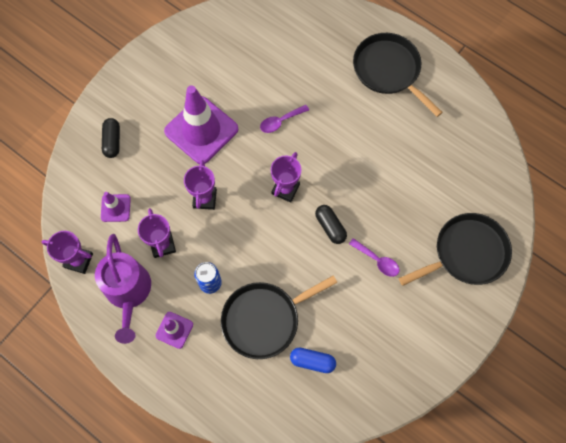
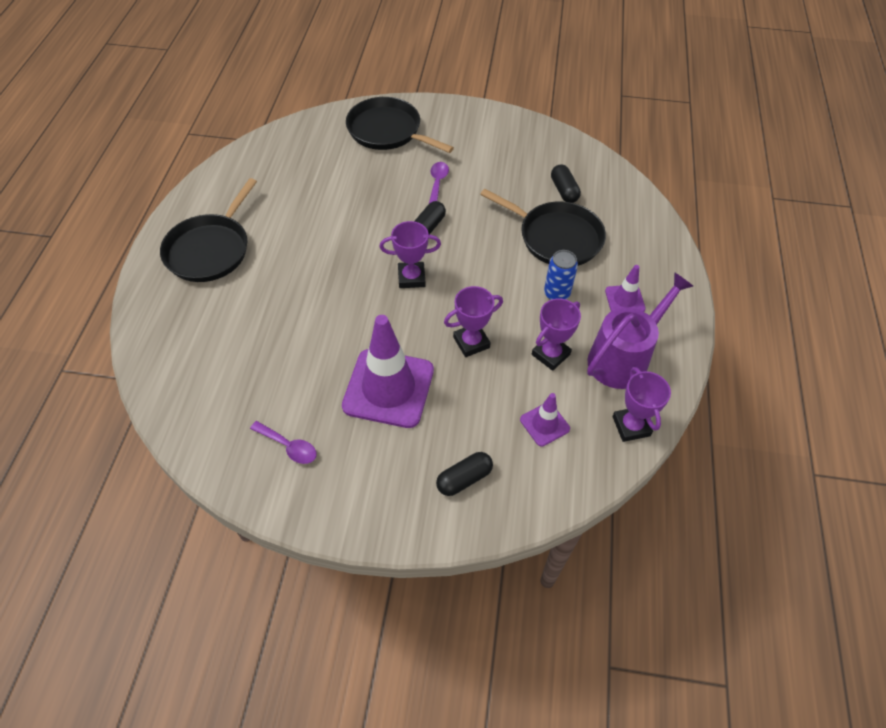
camera: 120 degrees left, 15 degrees down
(281, 121) = (330, 317): purple spoon -> purple spoon (288, 446)
(312, 361) = (564, 190): blue capsule -> black capsule

